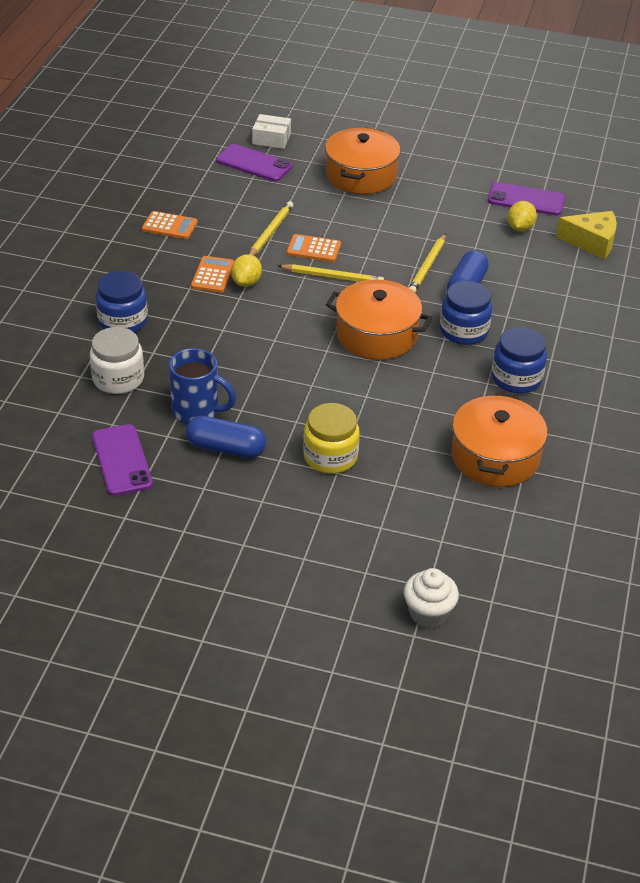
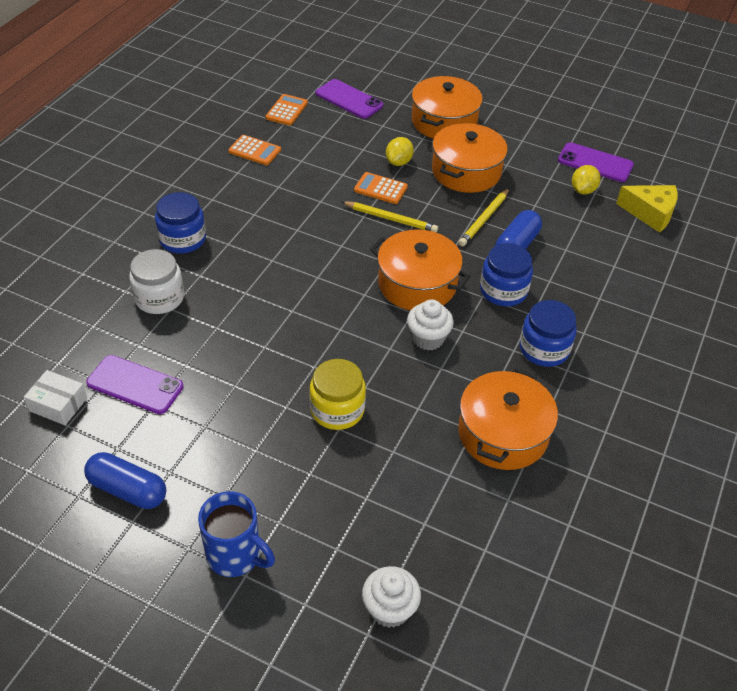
camera: 10 degrees right, 5 degrees up
(122, 460) = (135, 385): purple phone -> purple phone turned 60 degrees counterclockwise
(197, 412) = (222, 343): blue mug -> blue mug (235, 555)
(212, 275) = (279, 203): orange calculator -> orange calculator (286, 110)
(226, 448) = (238, 386): blue capsule -> blue capsule (128, 490)
(246, 282) = (308, 214): yellow lemon -> yellow lemon (399, 162)
(270, 232) = (345, 167): yellow pencil -> none
(271, 139) = (371, 78): white box -> white box (58, 404)
(397, 222) = (466, 171): none -> orange pot
(401, 383) = (428, 338): none -> white cupcake

